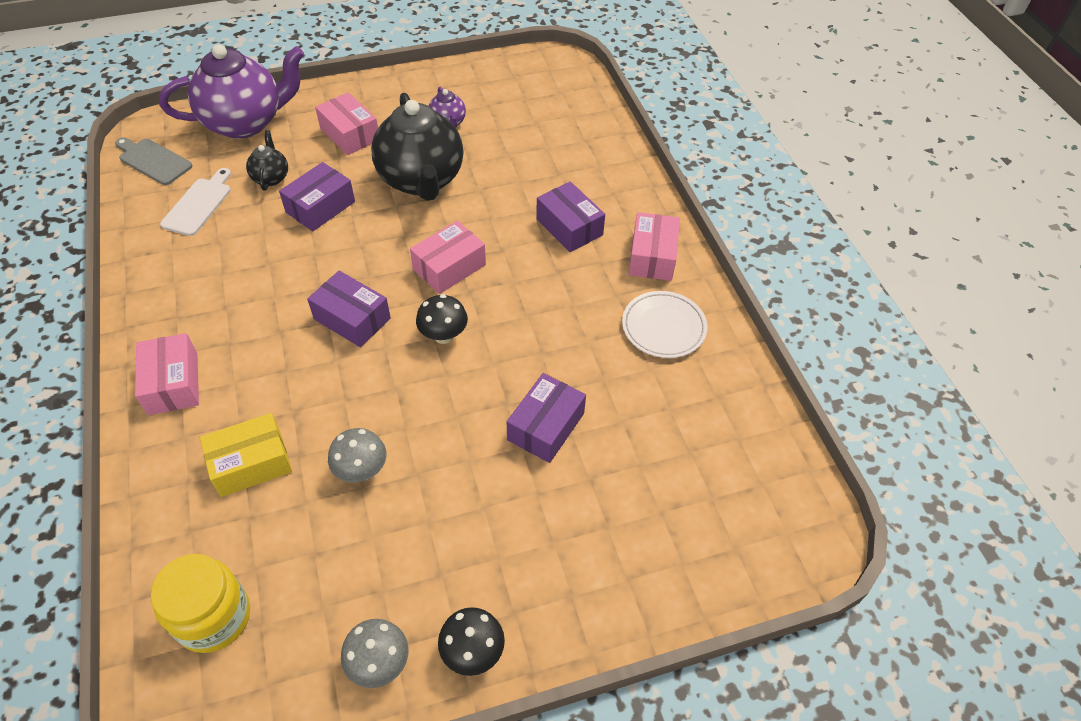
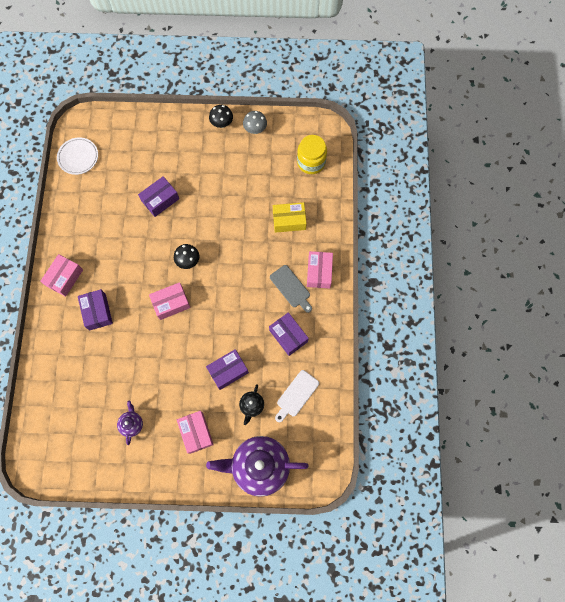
camera: 160 degrees left, 20 degrees up
(153, 161) = (320, 445): grey cutting board -> grey cutting board (291, 288)
(352, 318) = (229, 285): purple box -> purple box (288, 336)
(361, 471) = (244, 203): grey mushroom -> none
(421, 180) = (165, 375): black teapot -> none
(663, 327) = (83, 233): white plate -> white plate (78, 157)

